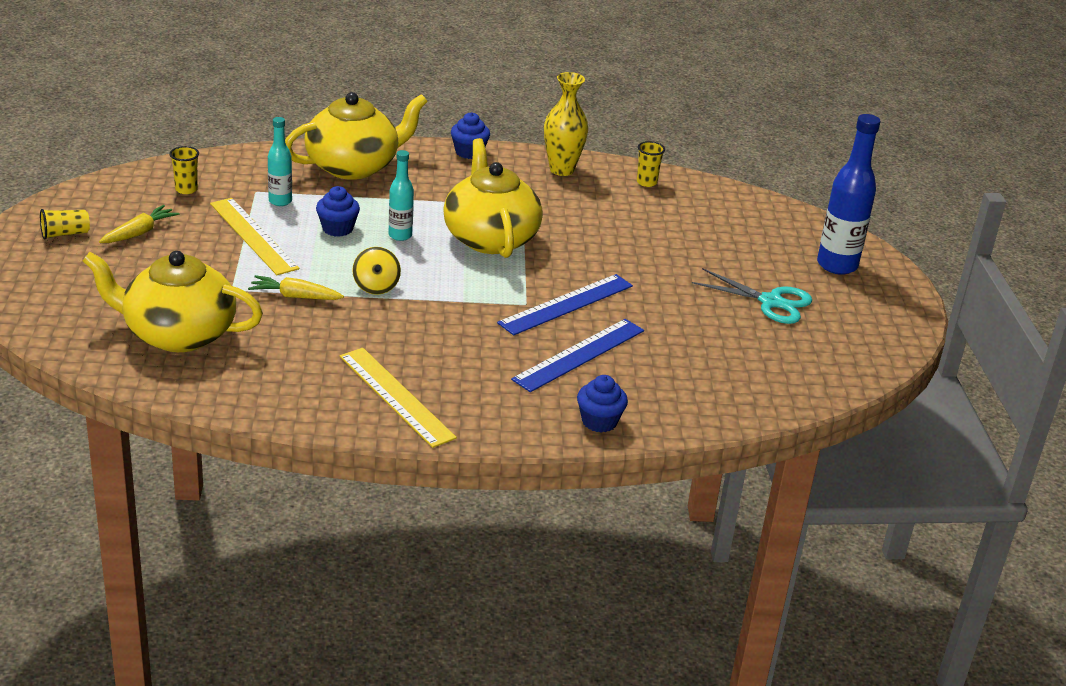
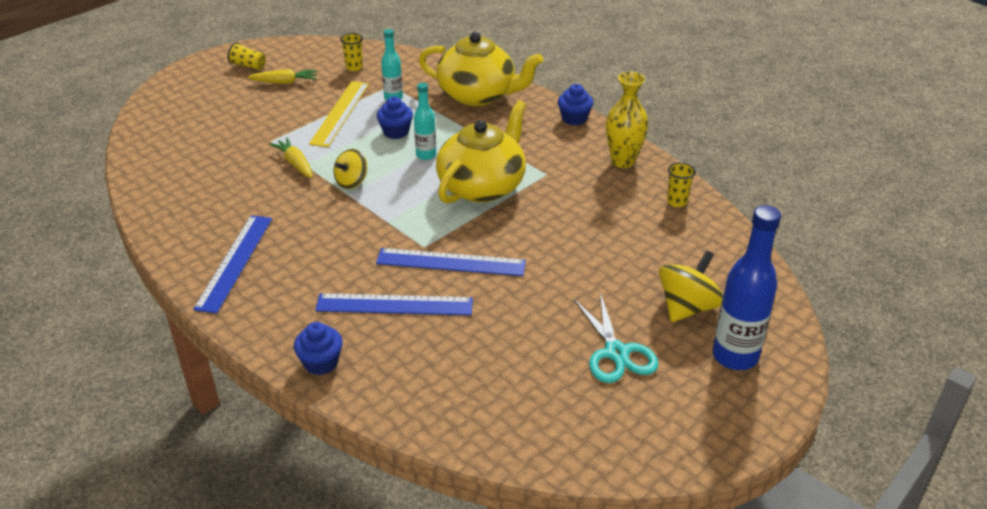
camera: 50 degrees right, 5 degrees up
(178, 334) = (197, 153): yellow teapot -> none
(396, 396) = (235, 262): yellow ruler -> blue ruler
(765, 250) = (687, 307): none -> yellow spinning top

